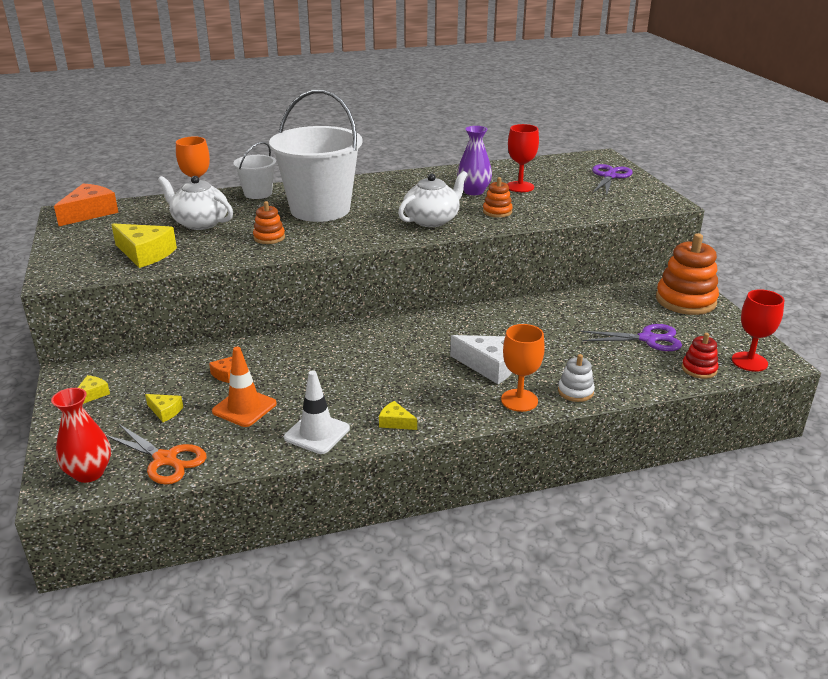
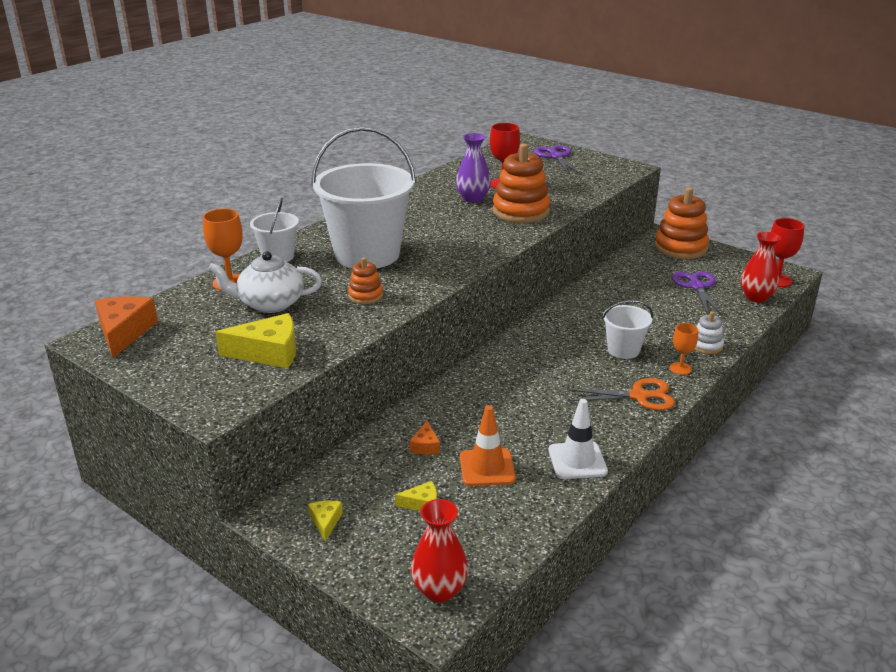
camera: 35 degrees left, 0 degrees up
(165, 460) = (489, 543): orange scissors -> orange scissors (639, 396)
(395, 422) = (621, 424): yellow cheese -> none
(432, 220) = (481, 234): white teapot -> none
(490, 366) = (623, 350): white cheese -> white bucket
(497, 212) = (521, 211): orange stacking toy -> orange stacking toy, size x1.97
(519, 400) = (680, 368): orange goblet -> orange goblet, size x0.65
(648, 339) = (696, 286): purple scissors -> purple scissors turned 60 degrees counterclockwise
(699, 369) = (756, 297): red stacking toy -> red vase

